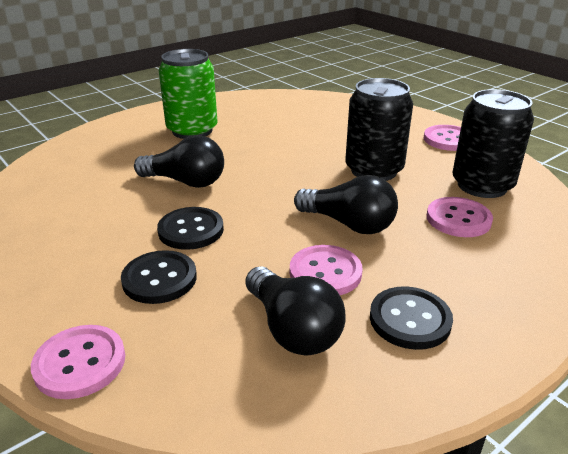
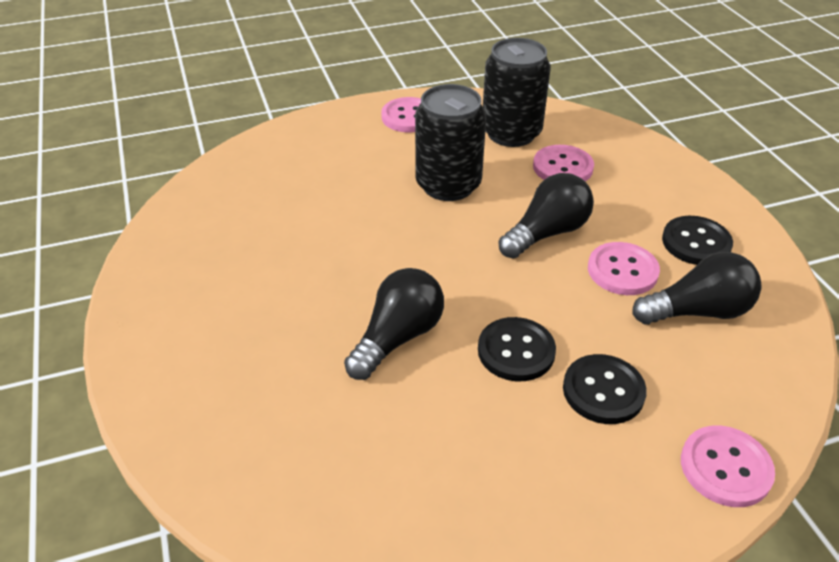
camera: 70 degrees left, 10 degrees up
(192, 130) = (242, 306): green can -> none

